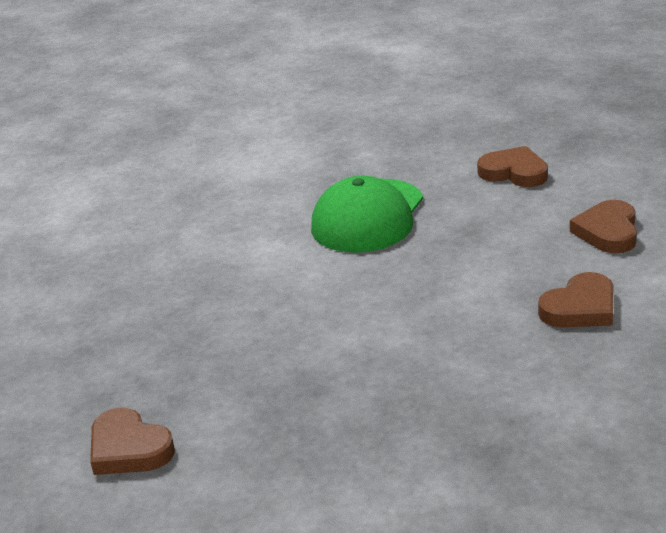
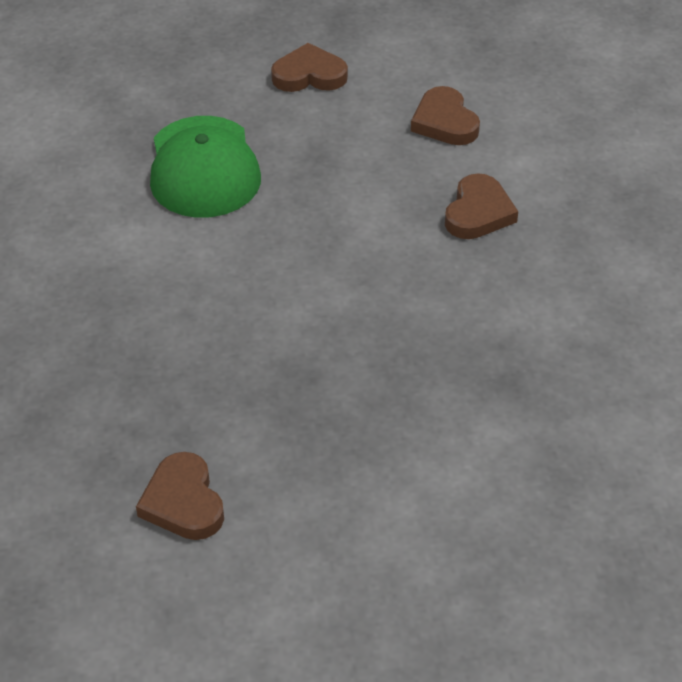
camera: 35 degrees left, 15 degrees up
(129, 448) = (183, 502): brown heart -> brown heart turned 60 degrees clockwise

